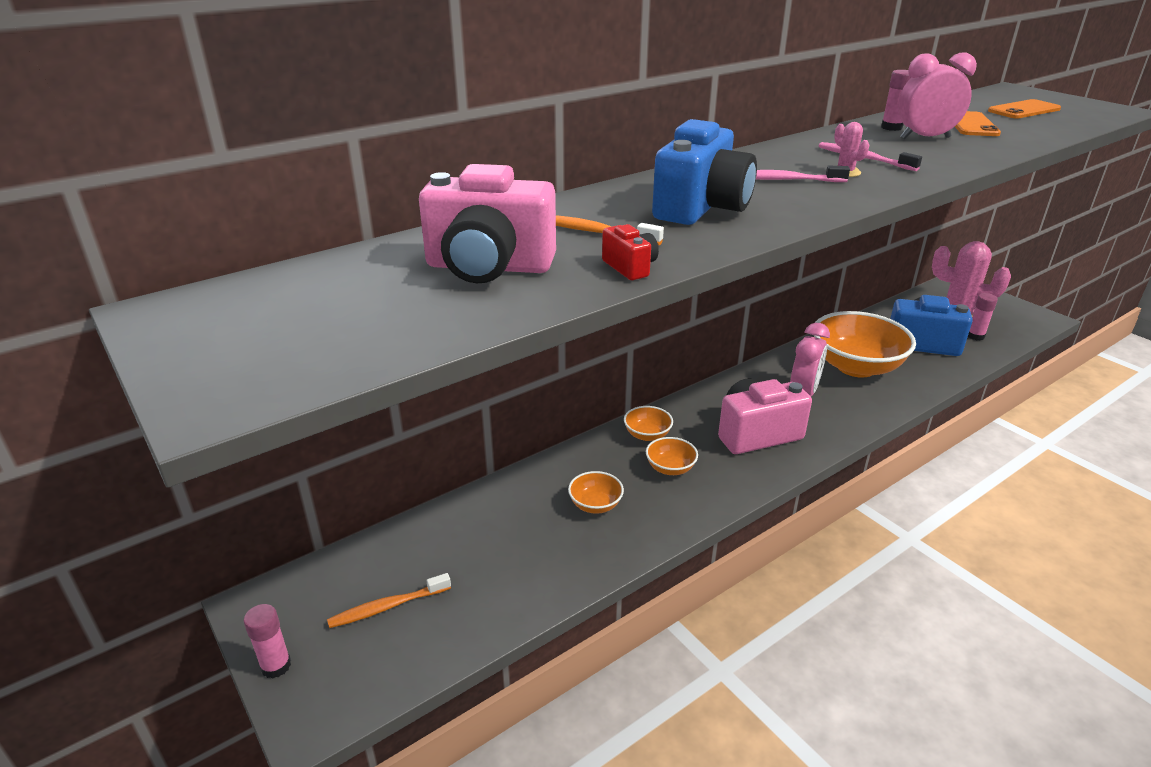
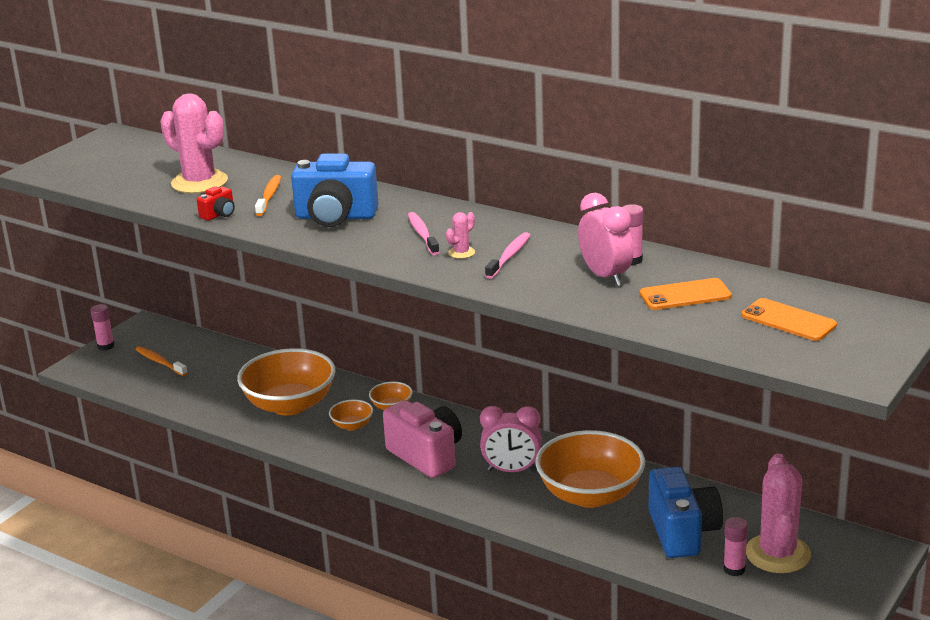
camera: 70 degrees right, 5 degrees down
(489, 267) = (199, 182): pink camera -> pink cactus
(595, 505) = (290, 405): orange bowl -> orange bowl, size x2.25

